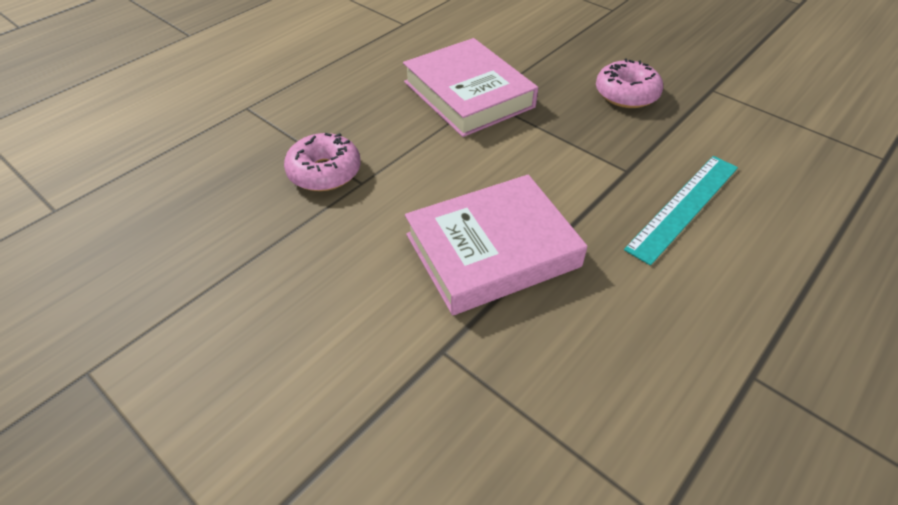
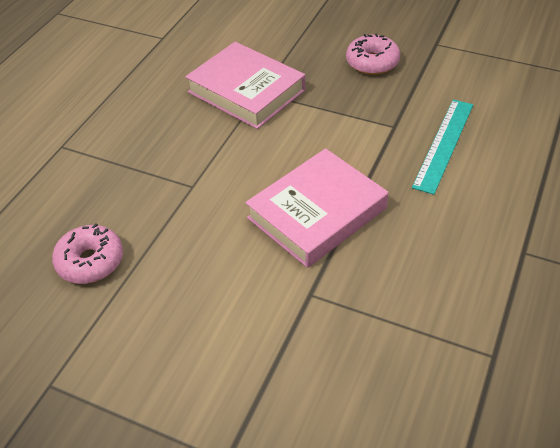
camera: 15 degrees left, 0 degrees up
(324, 172) = (158, 185): pink donut -> pink donut (90, 261)

